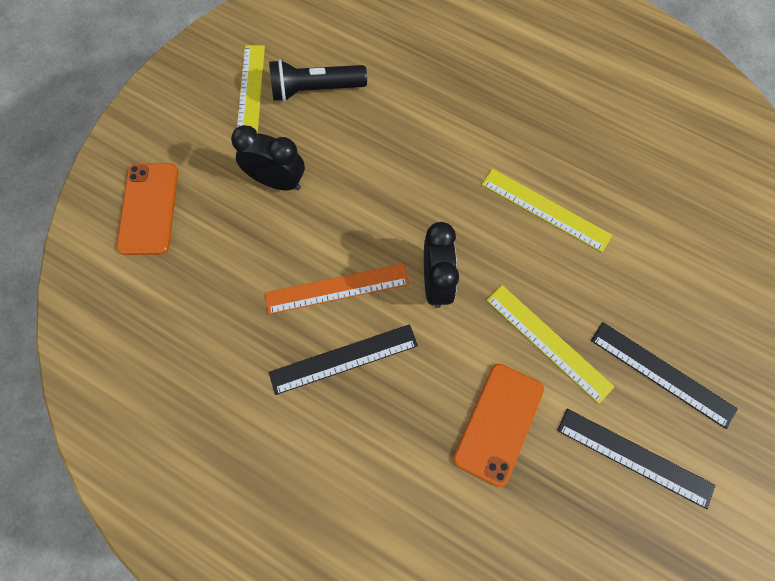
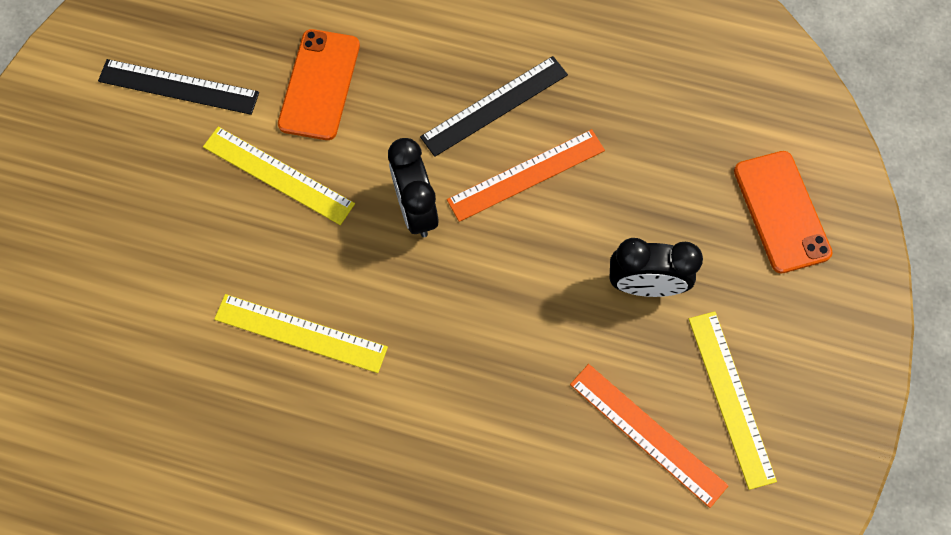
camera: 165 degrees right, 0 degrees up
(315, 89) = (648, 434): black flashlight -> orange ruler
(662, 373) = (150, 173): black ruler -> none

